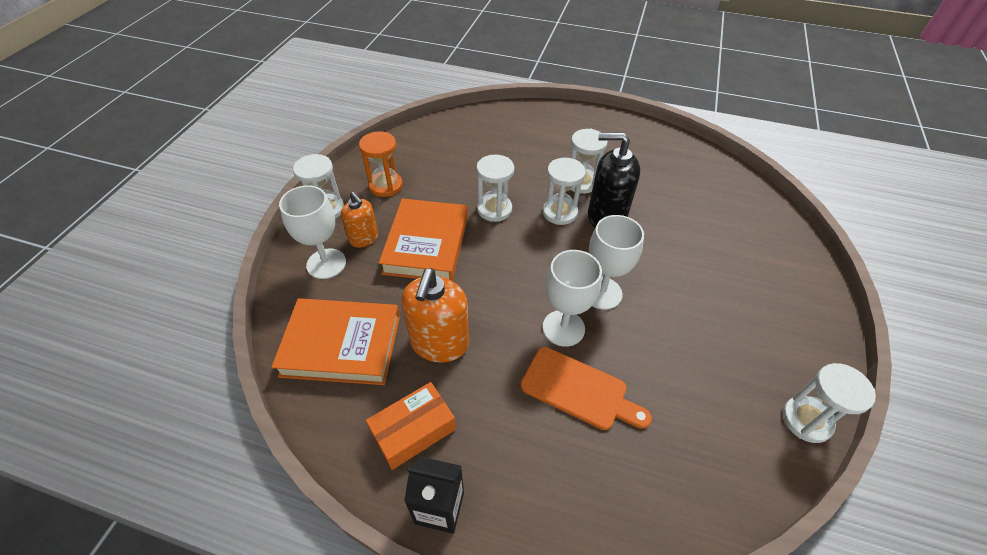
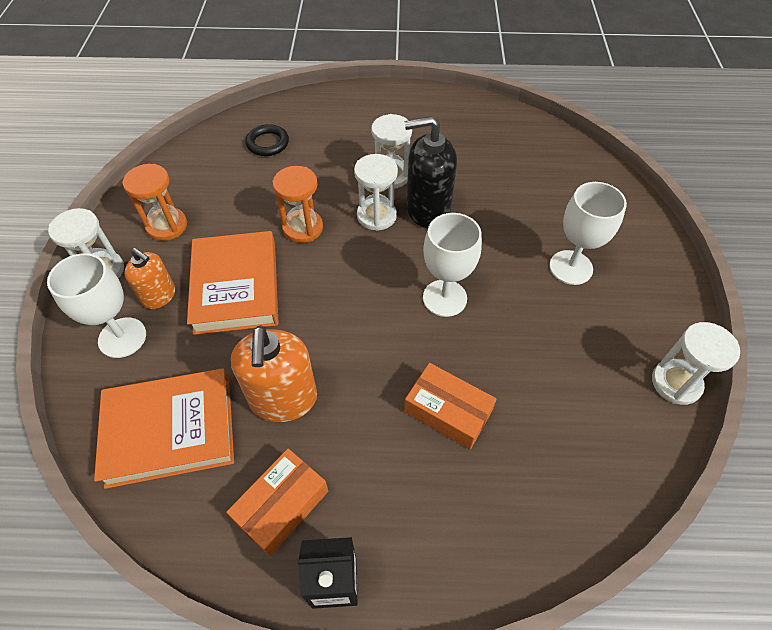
camera: 15 degrees left, 5 degrees up
(484, 137) = (268, 143): none -> black ring
(494, 209) = (303, 228): white hourglass -> orange hourglass
(563, 328) = (414, 347): white goblet -> white goblet (570, 267)
(579, 390) = (448, 411): orange cutting board -> orange box

